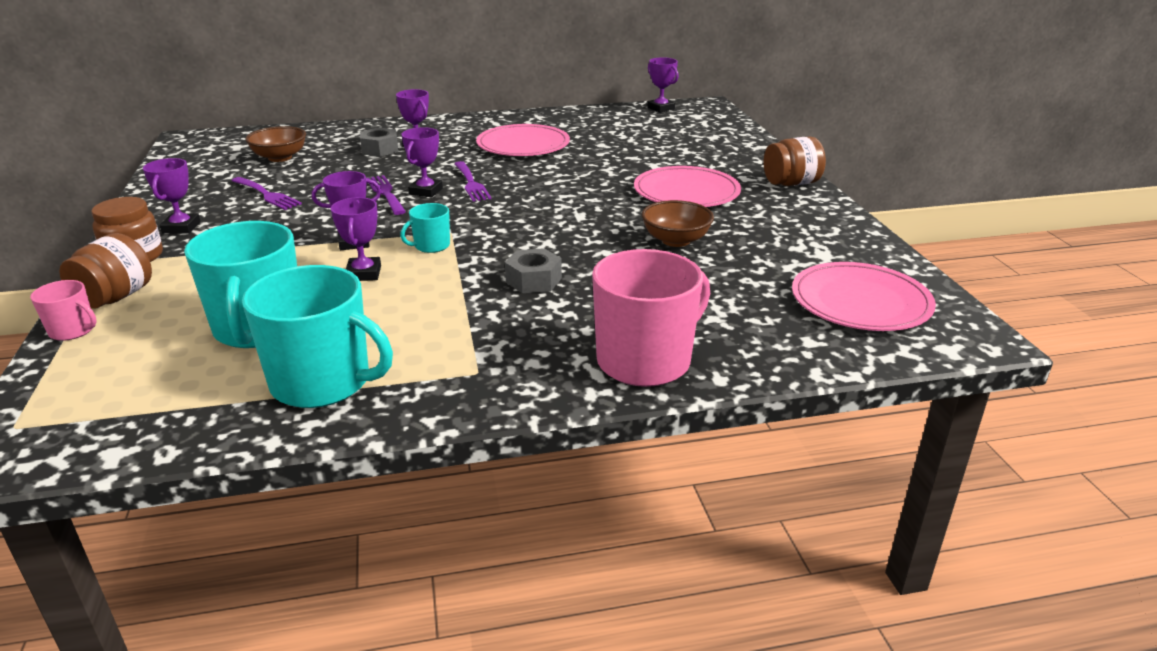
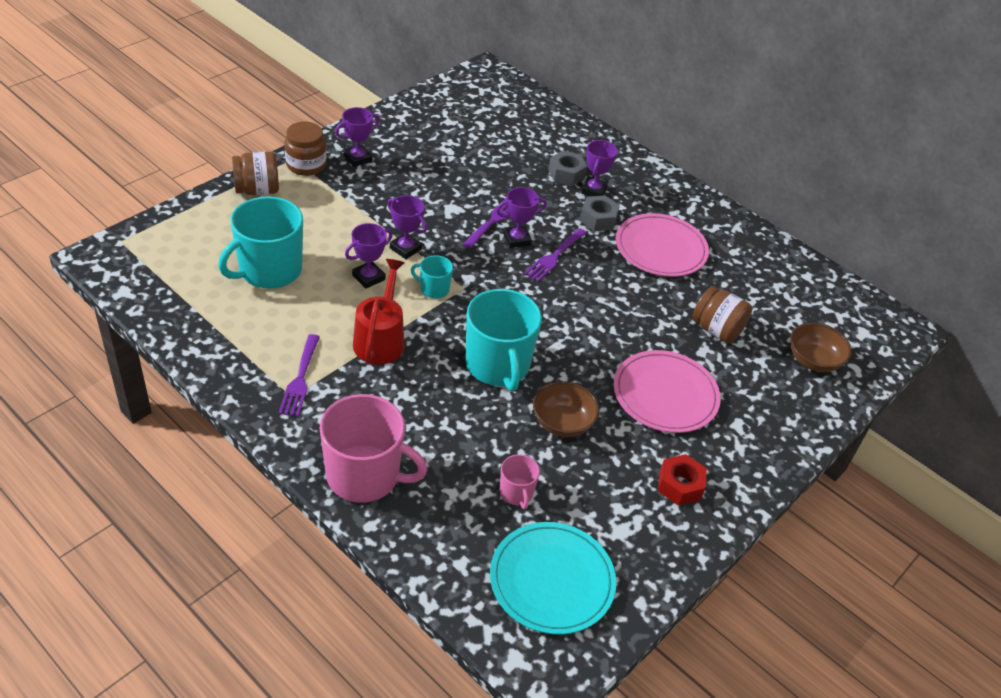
camera: 50 degrees right, 15 degrees up
(73, 330) = (213, 199): pink mug -> pink mug (516, 493)
(267, 195) = (436, 165): purple fork -> purple fork (300, 379)
(280, 157) = (500, 133): brown bowl -> brown bowl (813, 361)
(323, 382) = (234, 332): turquoise mug -> turquoise mug (498, 365)
(462, 293) = (380, 339): none -> red watering can
(533, 280) = (428, 367): grey nut -> grey nut (598, 219)
(661, 108) = (853, 299): purple trophy -> none
(791, 183) = (757, 463): brown jar -> brown jar (716, 330)
(791, 217) = (679, 485): none -> red nut
(860, 302) = (552, 580): pink plate -> turquoise plate

